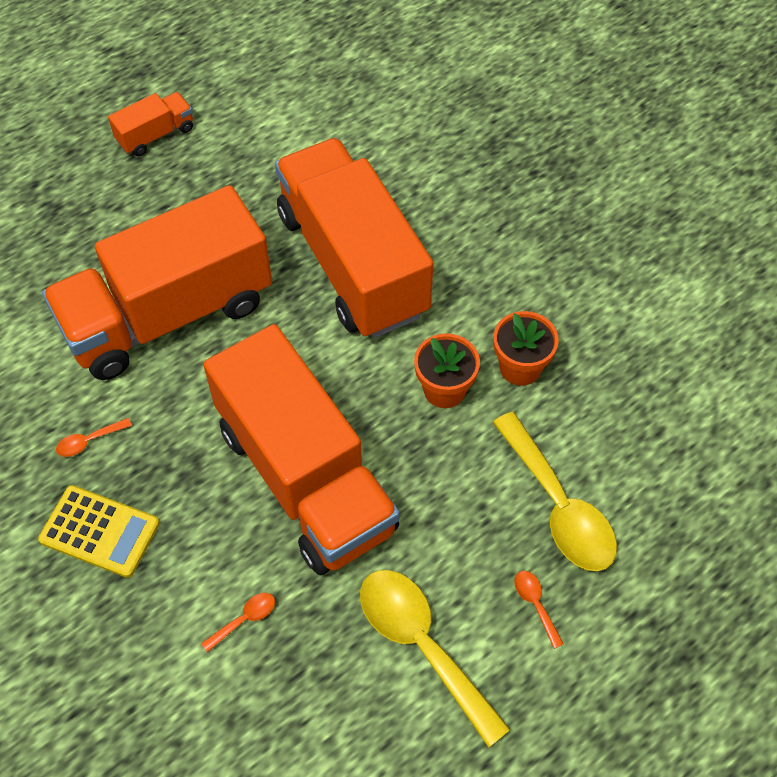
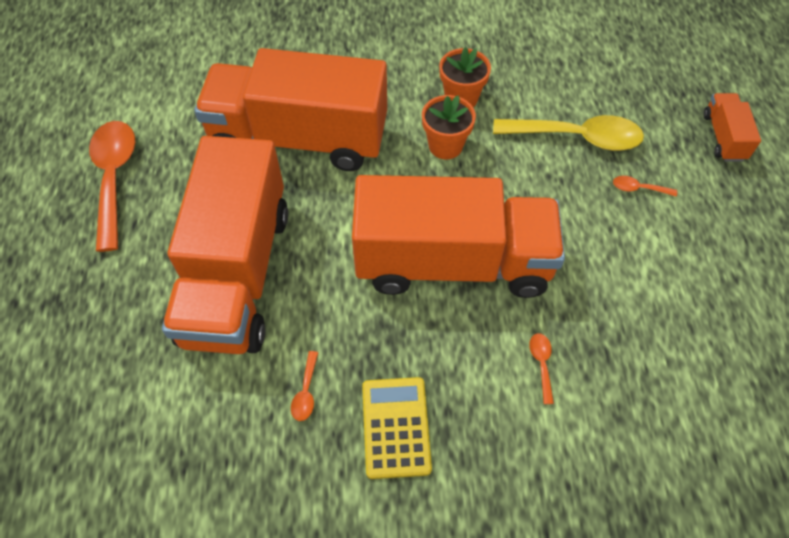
camera: 55 degrees left, 0 degrees up
(100, 531) = (395, 427): yellow calculator -> yellow calculator turned 60 degrees counterclockwise
(155, 135) = (59, 193): orange truck -> orange truck (723, 137)
(199, 160) = (114, 178): none -> orange spoon
(422, 645) = (630, 266): yellow spoon -> none

